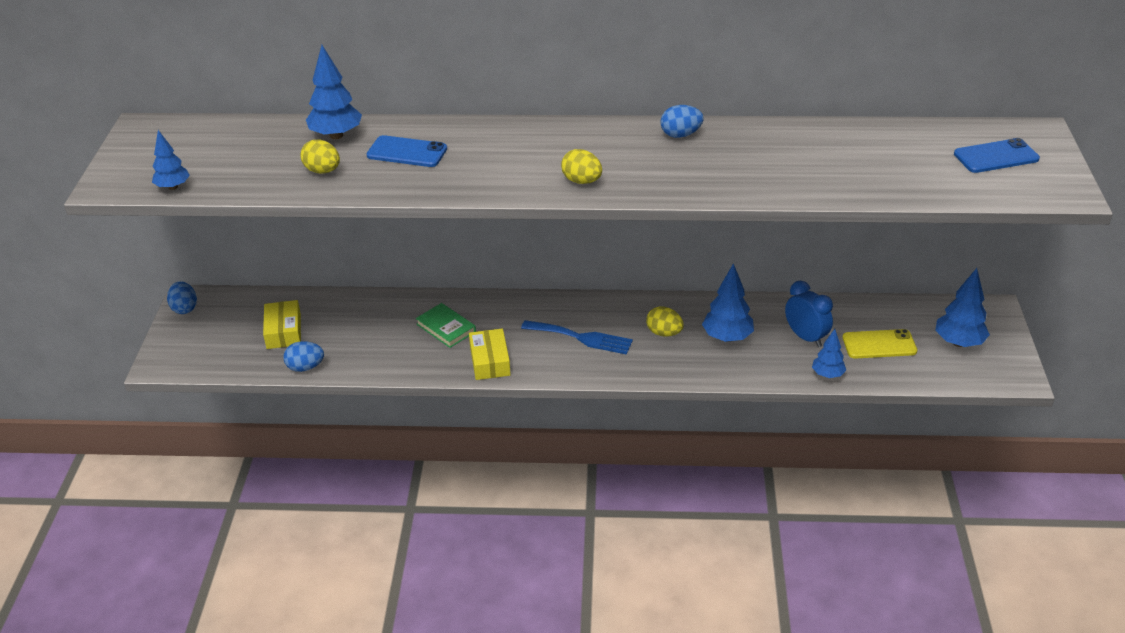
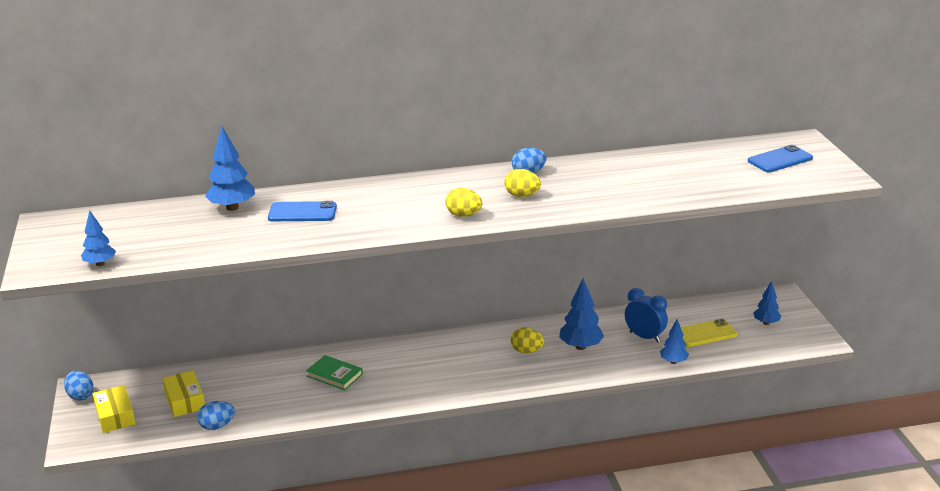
camera: 15 degrees left, 10 degrees down
(322, 171) = (233, 235): yellow egg -> yellow egg (522, 195)
(490, 361) = (385, 395): yellow box -> yellow box (115, 415)
(581, 338) = (458, 365): blue fork -> none
(958, 342) = (766, 323): blue tree -> blue tree, size x0.63

